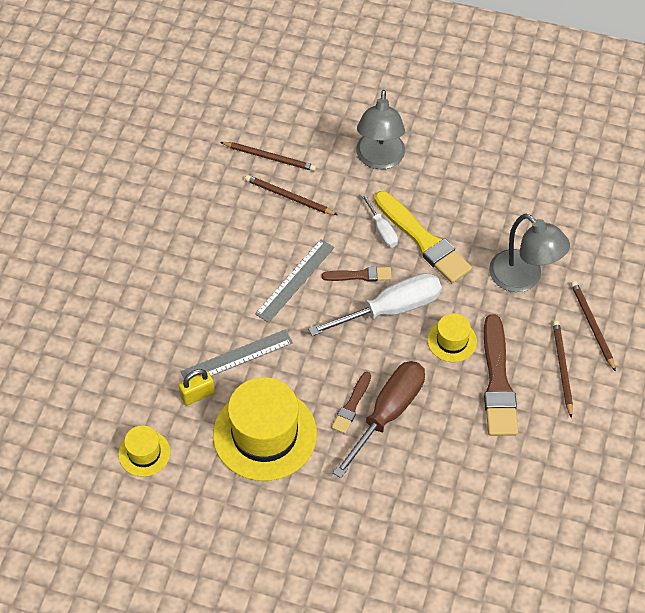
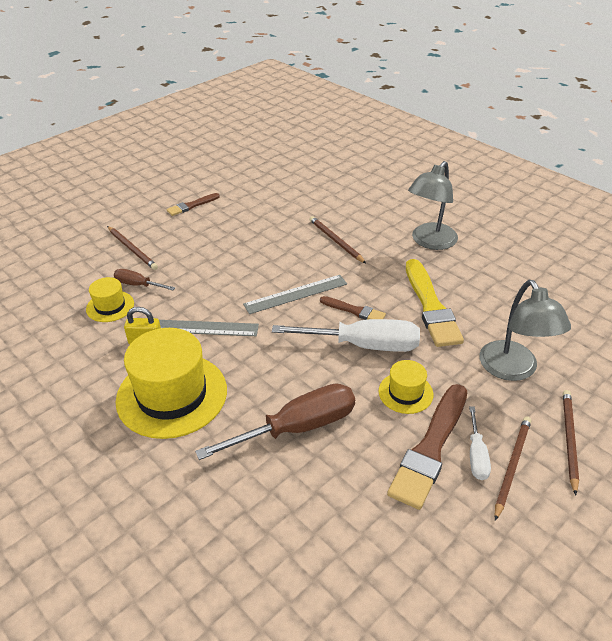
camera: 30 degrees right, 15 degrees down
(136, 338) = (138, 285): none -> brown screwdriver
(144, 453) = (63, 365): yellow hat -> yellow hat (110, 306)
(270, 157) = (340, 214): brown pencil -> brown pencil (132, 249)
(351, 405) = (268, 406): brown brush -> brown brush (191, 205)
(381, 230) = (397, 286): white screwdriver -> white screwdriver (476, 455)

